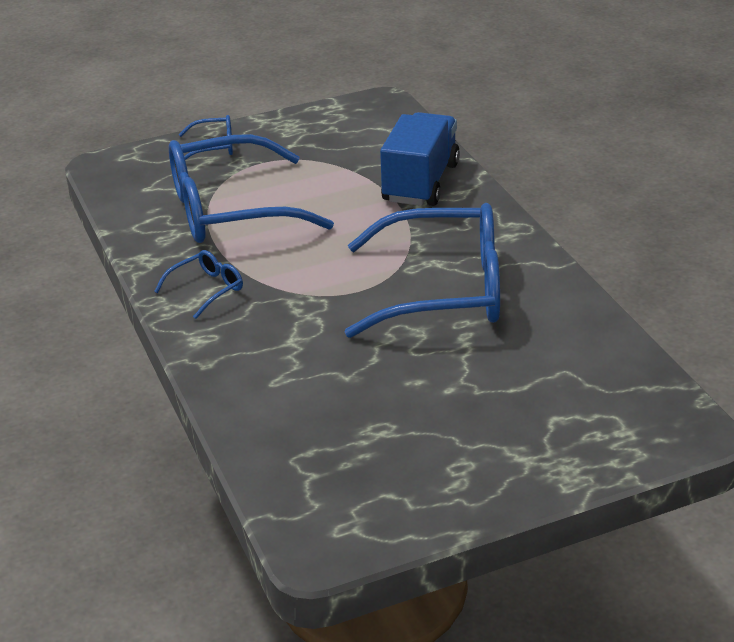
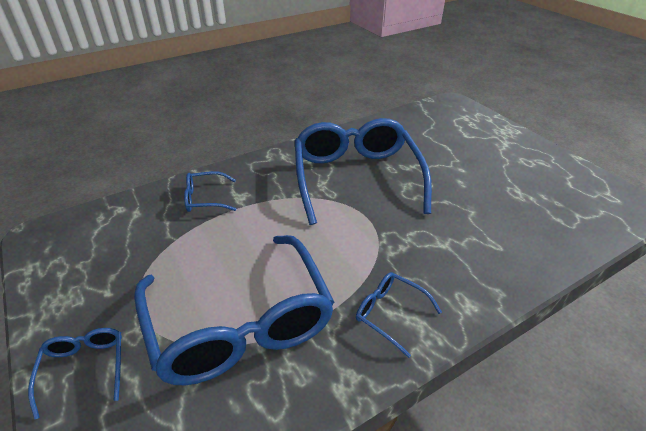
camera: 100 degrees left, 5 degrees up
(420, 182) = (205, 198): blue truck -> blue glasses

